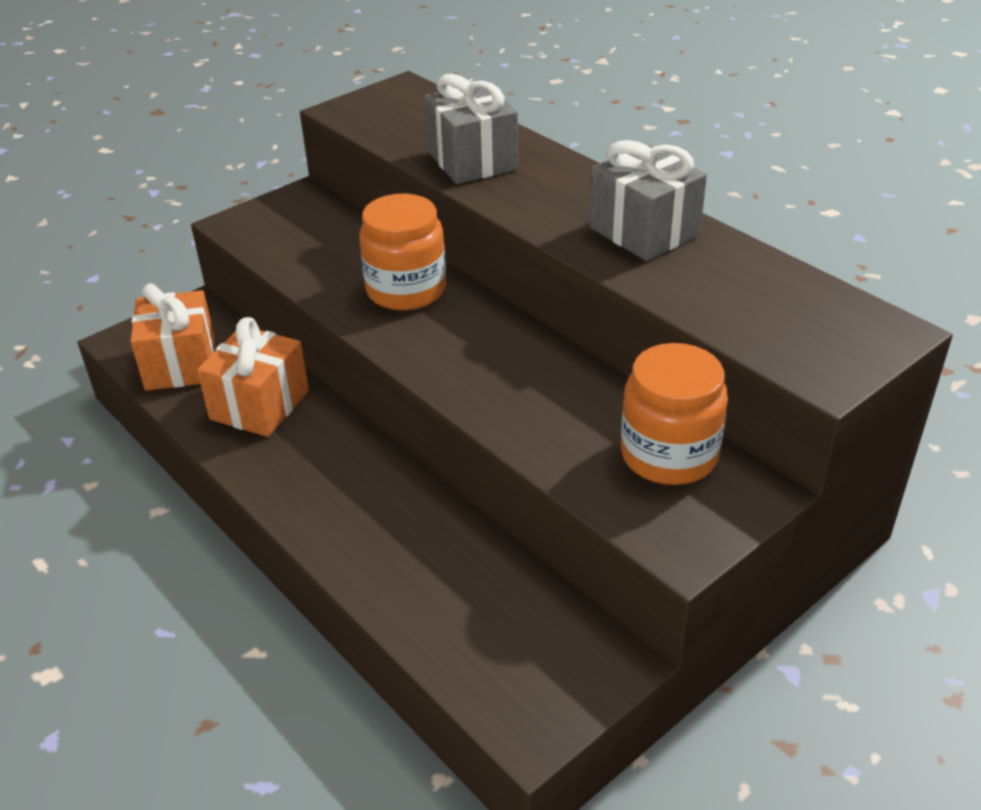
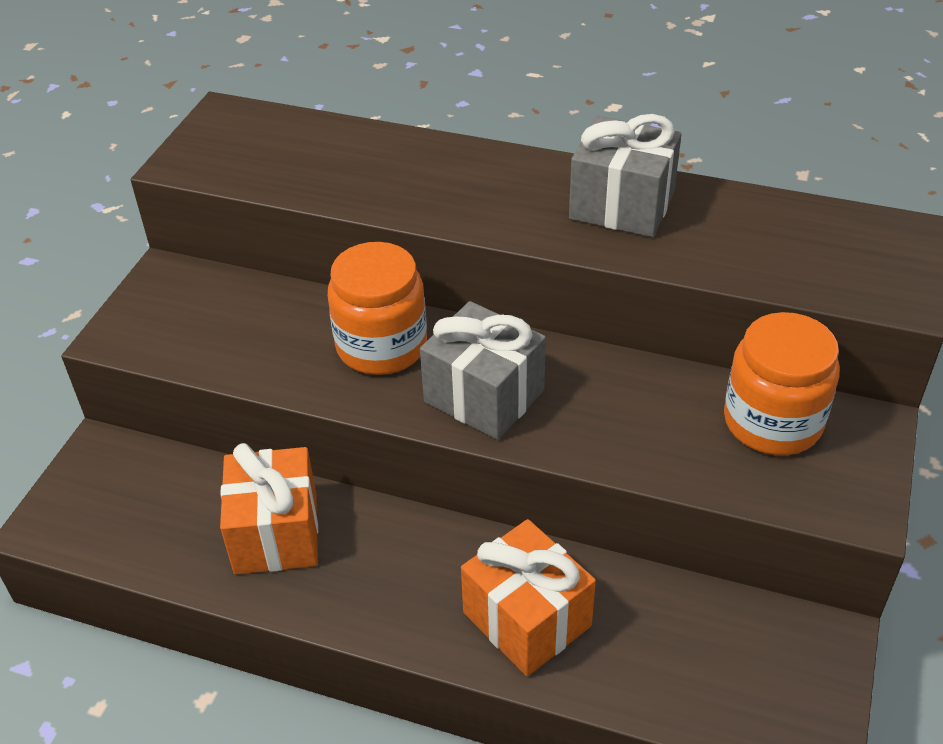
camera: 30 degrees left, 5 degrees up
(180, 364) = (143, 524): orange gift -> orange gift (527, 619)
(472, 161) = (384, 181): grey gift -> grey gift (484, 396)

